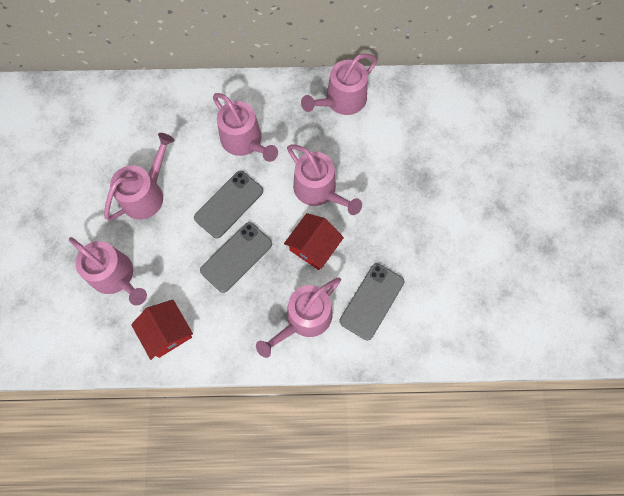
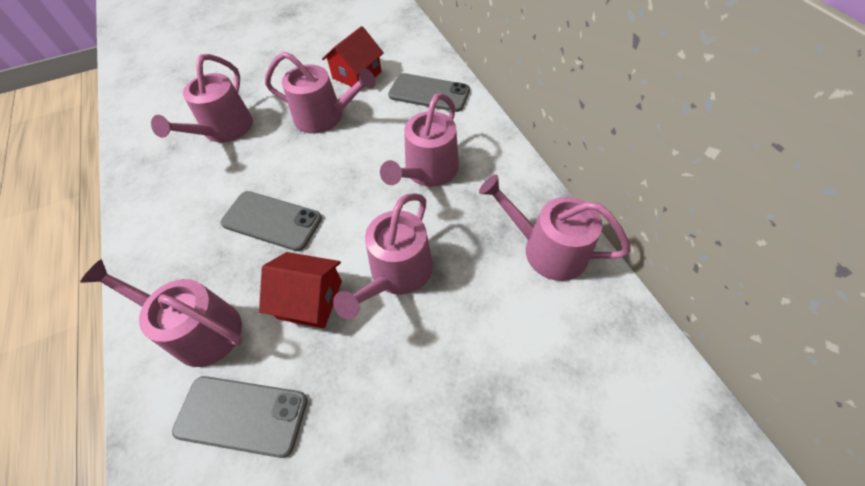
camera: 70 degrees right, 15 degrees down
(167, 332) = (164, 193): red house -> red house (357, 75)
(229, 204) = (339, 188): grey phone -> grey phone (429, 93)

